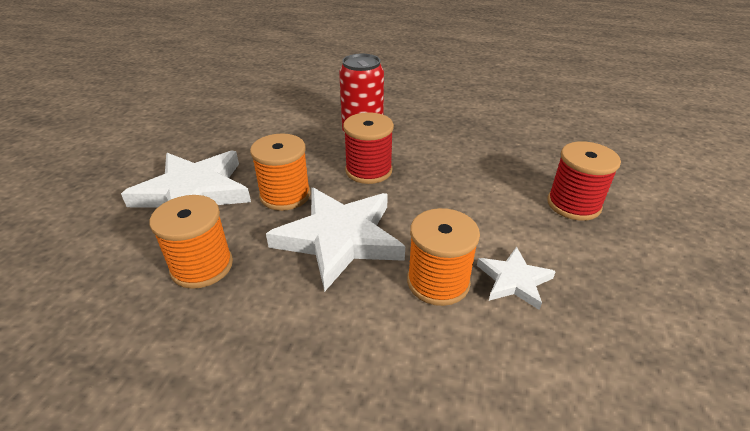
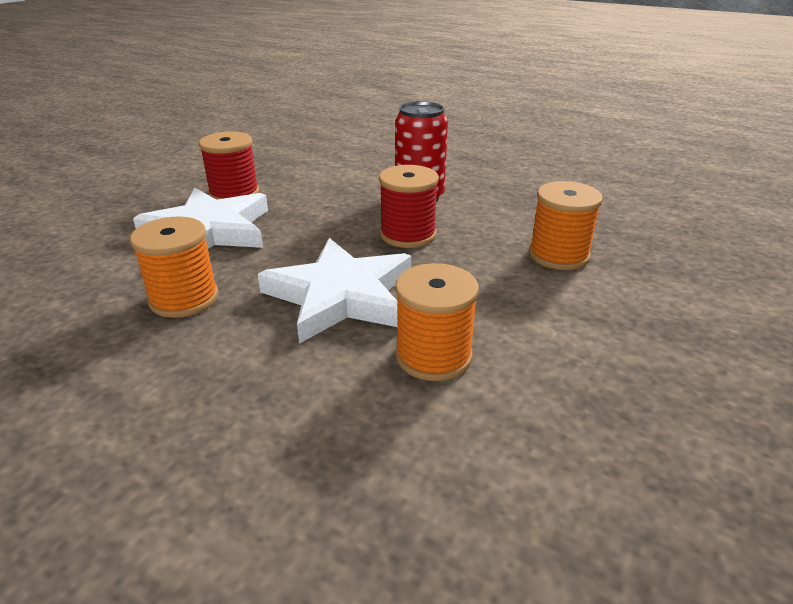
camera: 15 degrees right, 5 degrees down
(285, 195) = (302, 246): orange spool -> orange spool (558, 255)
(514, 280) = (528, 371): white star -> none
(573, 204) = (650, 304): red spool -> red spool (234, 193)

